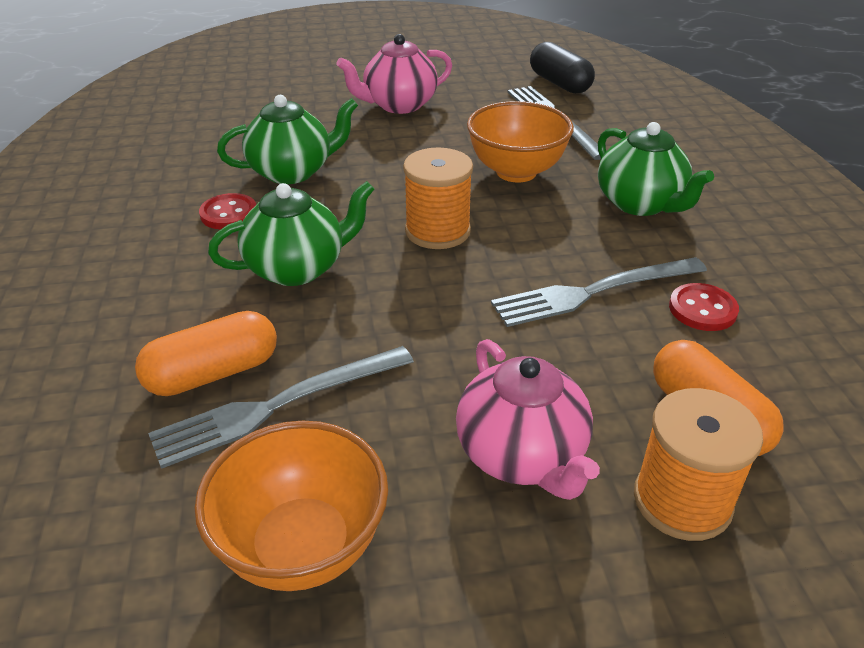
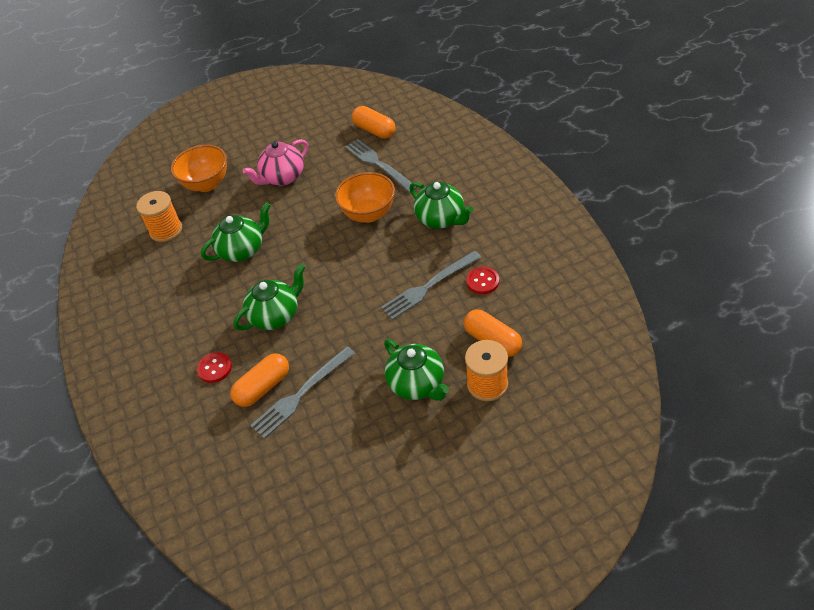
camera: 10 degrees left, 10 degrees up
(229, 214) = (221, 291): red button -> red button (215, 368)
(302, 547) = (340, 452): orange bowl -> orange bowl (207, 184)
(437, 231) = (339, 270): orange spool -> orange spool (166, 230)
(522, 455) = (417, 384): pink teapot -> green teapot
(559, 83) = (374, 130): black capsule -> orange capsule

